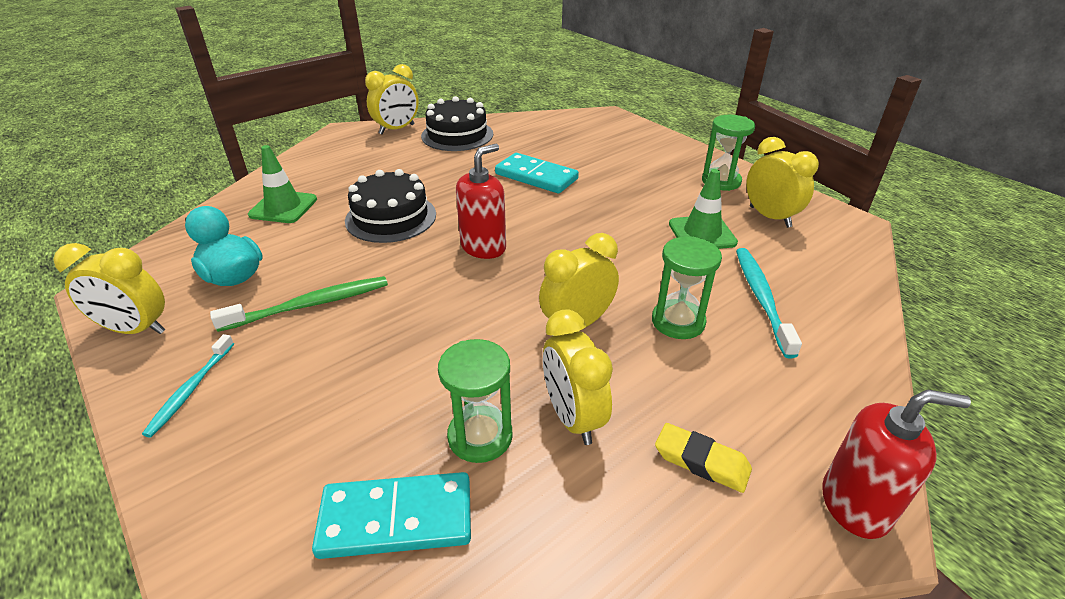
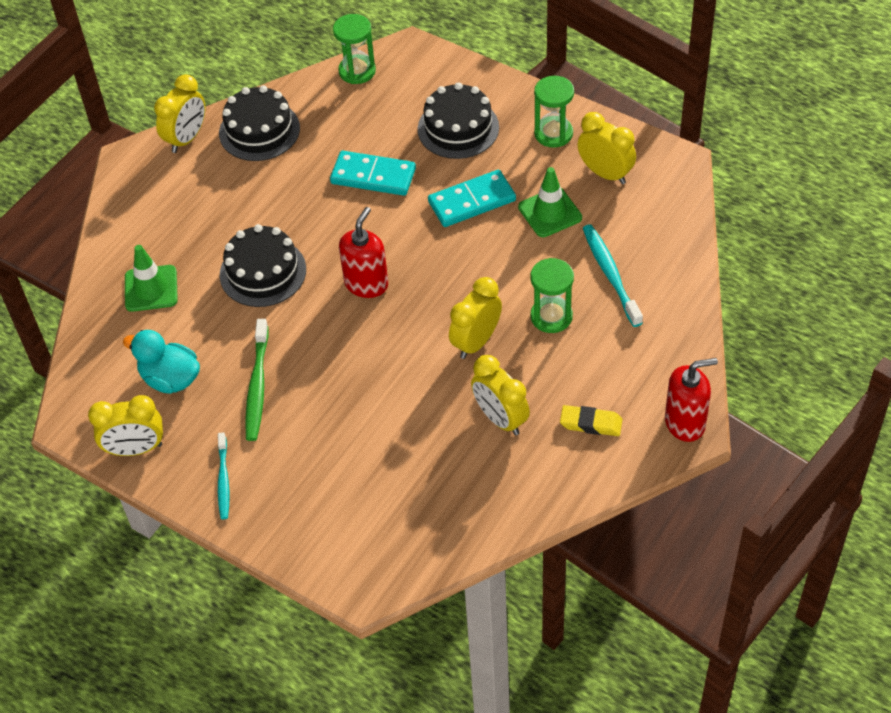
camera: 15 degrees left, 15 degrees up
(310, 305) = (257, 386): green toothbrush -> green toothbrush turned 135 degrees clockwise
(396, 519) = (420, 515): turquoise domino -> turquoise domino (472, 201)
(480, 436) = (445, 450): green hourglass -> green hourglass (357, 71)
(629, 162) = (458, 128): none -> black cake

